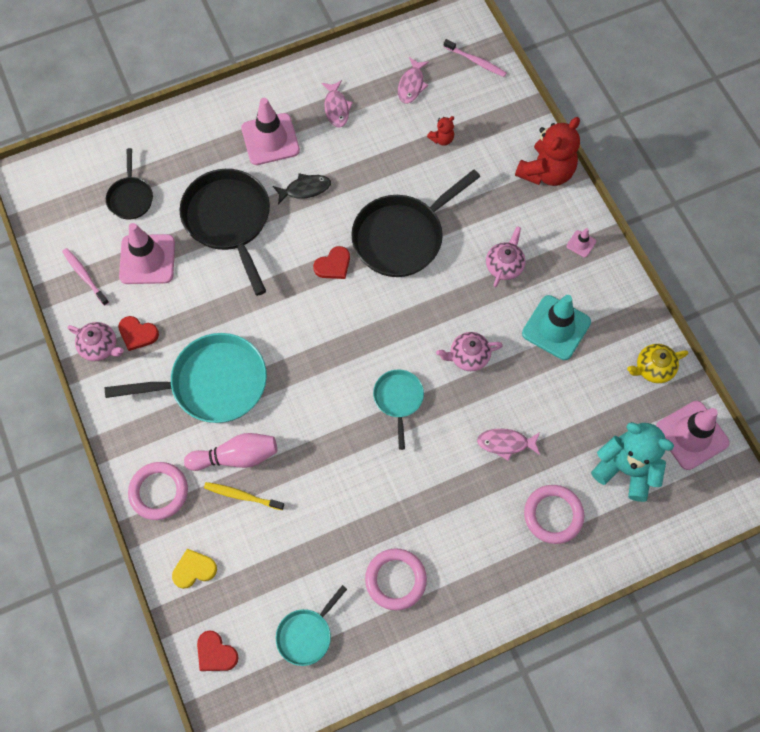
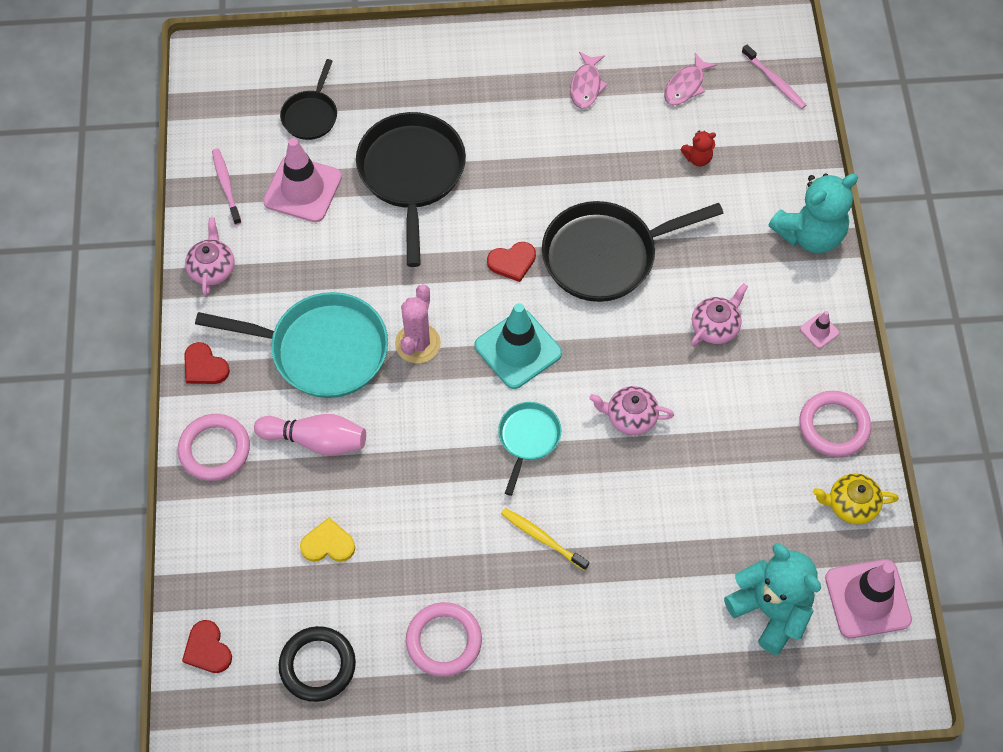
camera: 20 degrees right, 5 degrees down
(100, 347) = (212, 268): pink teapot -> pink teapot turned 135 degrees counterclockwise
(137, 334) = (259, 268): red heart -> red heart (204, 366)
(194, 569) = (220, 548): yellow heart -> yellow heart (328, 544)
(242, 496) = (306, 486): yellow toothbrush -> yellow toothbrush (542, 538)
(270, 139) = (495, 98): pink traffic cone -> none
(285, 353) = (418, 343): none -> pink cactus
(305, 189) = (513, 166): black fish -> none
(306, 634) = (317, 665): turquoise pan -> black ring
(505, 443) = (635, 531): pink fish -> none
(546, 172) = (809, 234): red teddy bear -> turquoise teddy bear
(553, 515) = (659, 633): pink ring -> pink ring (834, 426)
(556, 328) = (749, 418): turquoise traffic cone -> turquoise traffic cone (518, 349)

